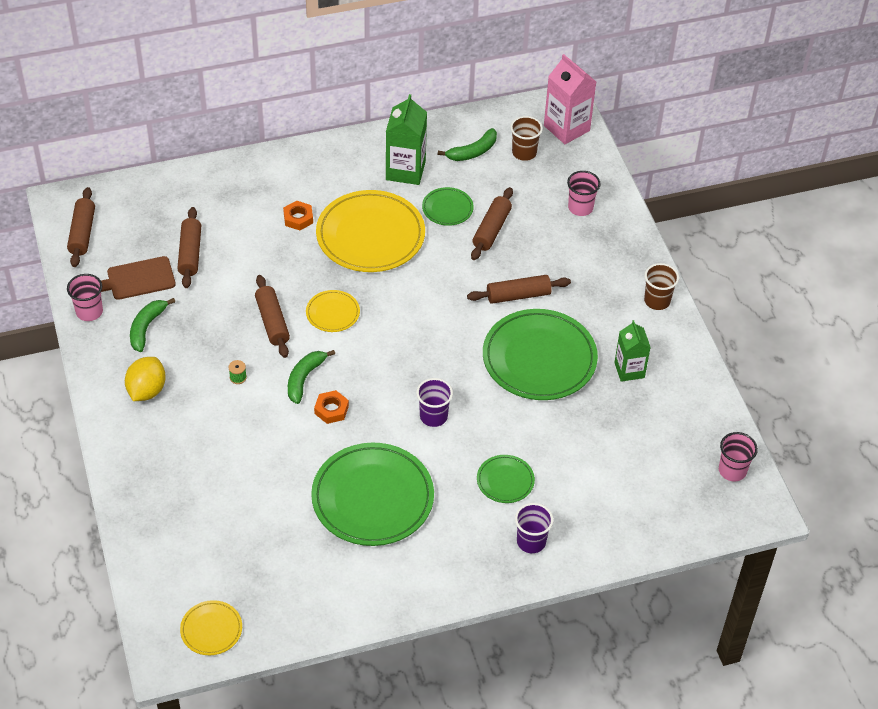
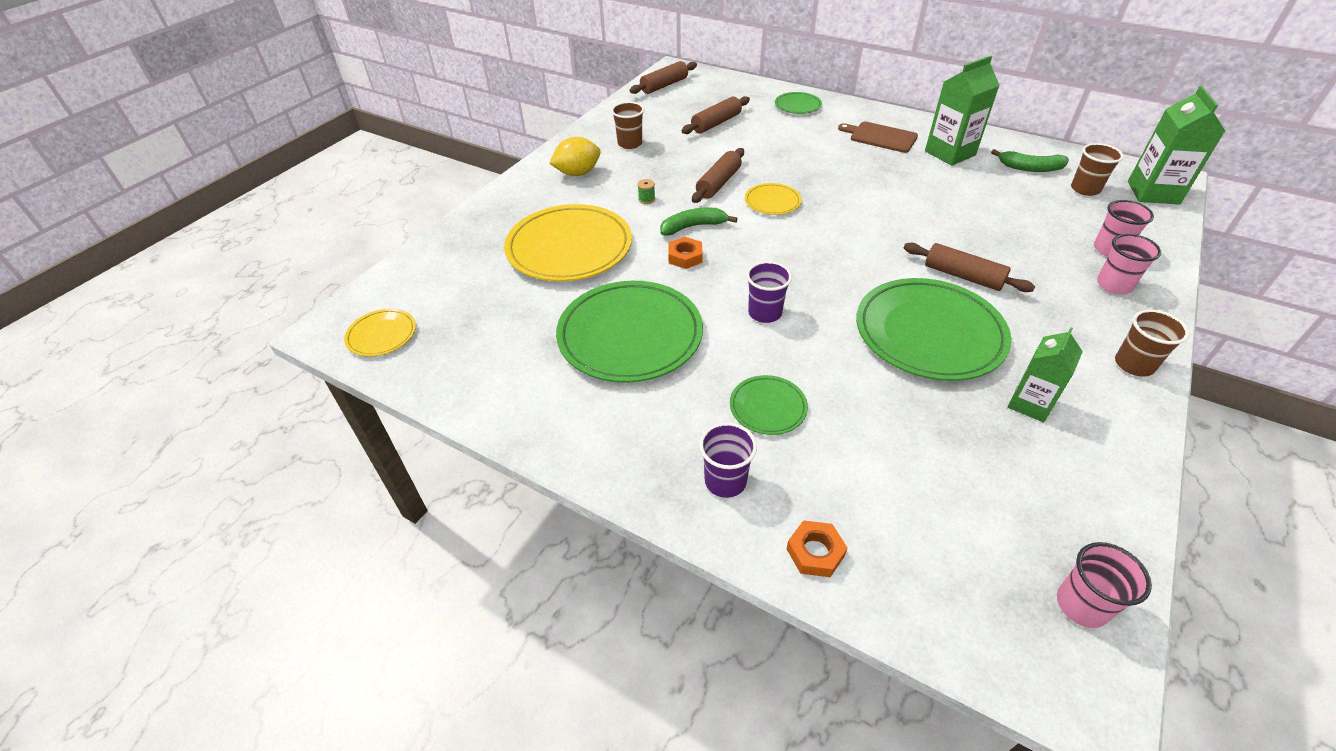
camera: 50 degrees right, 5 degrees down
(89, 312) = (608, 120): pink cup -> pink cup (1113, 285)
(138, 279) = (663, 119): brown cutting board -> brown cutting board (880, 137)
(146, 327) = (630, 143): green banana -> brown cup
(298, 218) = (821, 140): orange nut -> orange nut (815, 552)
(370, 235) = (868, 174): yellow plate -> yellow plate (569, 248)
(447, 208) = (961, 190): green plate -> green plate (797, 105)
(491, 230) = (989, 221): brown rolling pin -> none
(566, 128) = (1153, 193): pink carton -> green carton

